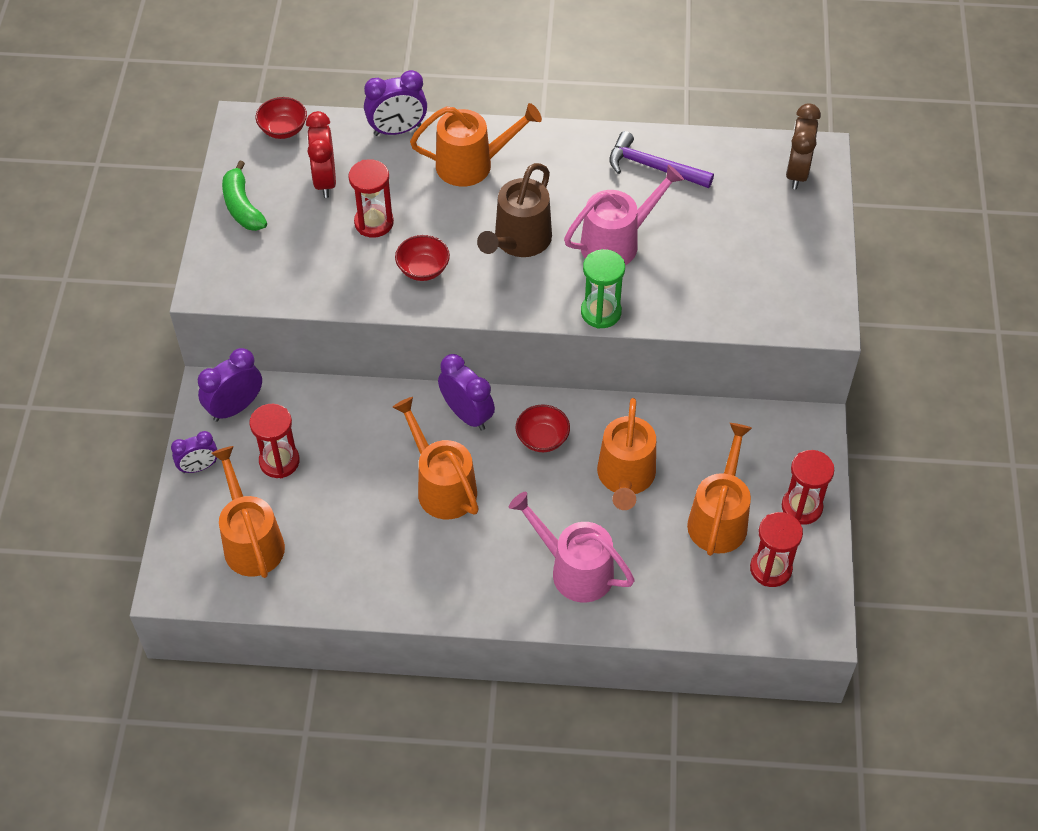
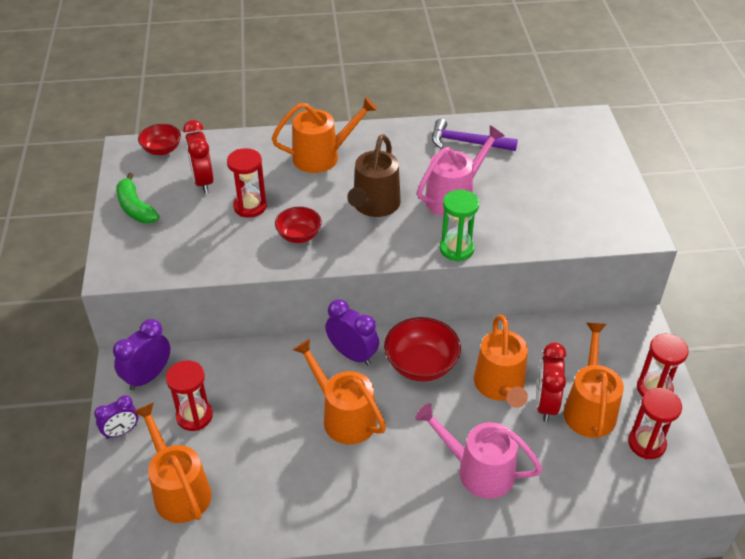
camera: 10 degrees left, 10 degrees down
(397, 130) = (256, 140): purple clock -> none
(542, 438) = (421, 365): red bowl -> red bowl, size x1.60
(671, 506) = (545, 404): none -> red clock
(796, 172) = (579, 133): brown clock -> none

